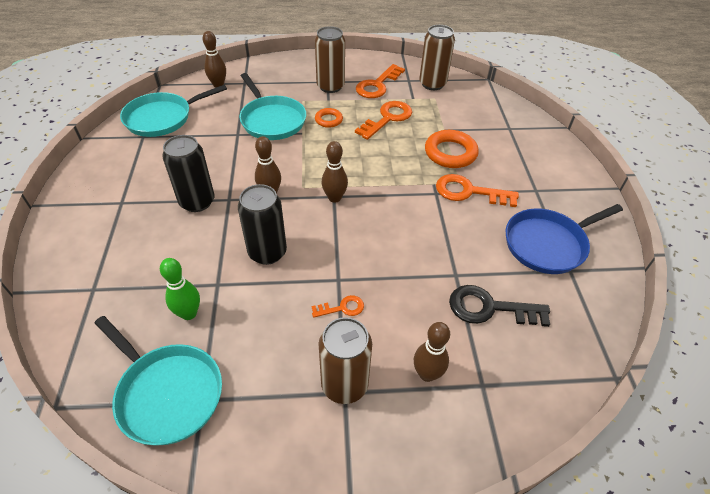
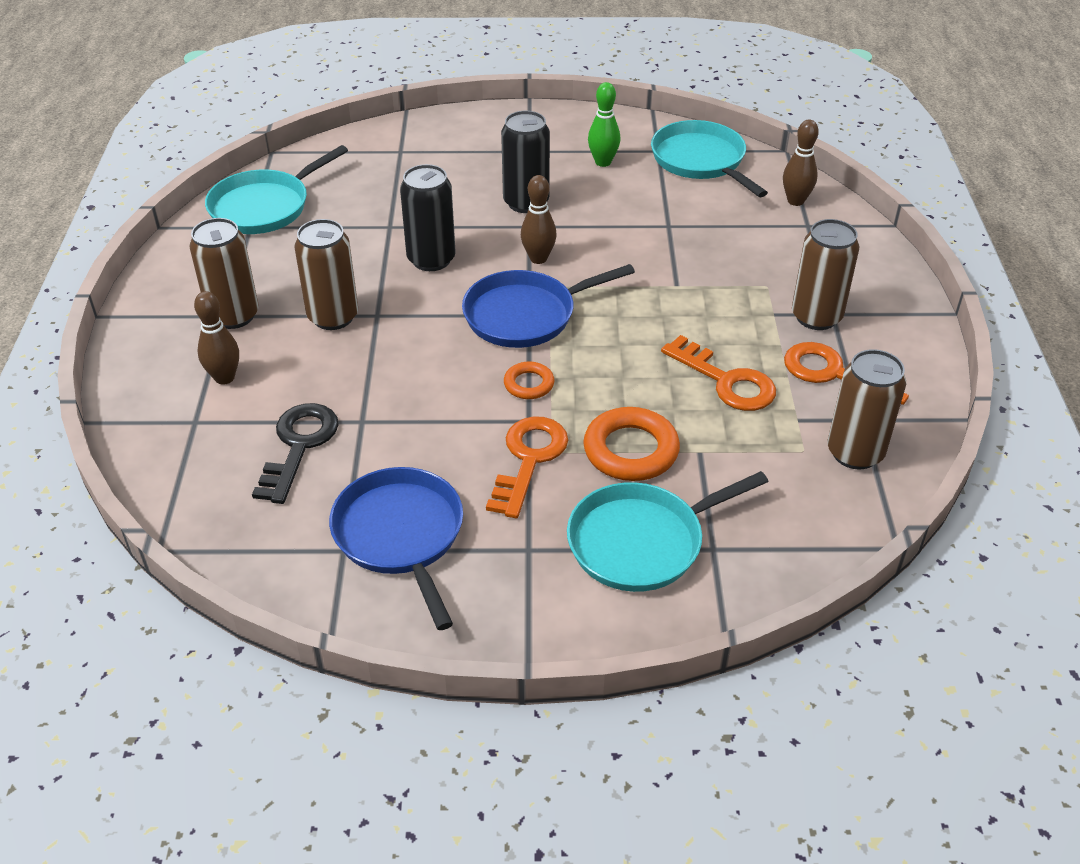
camera: 95 degrees right, 5 degrees down
(189, 313) = (354, 211): green bowling pin -> green bowling pin (603, 162)
(272, 120) = (706, 255): turquoise pan -> turquoise pan (641, 542)
(328, 120) = (713, 313): orange ring -> orange ring (529, 384)
(334, 198) = (525, 315): brown bowling pin -> blue pan
(342, 308) = (333, 317): orange key -> brown can

